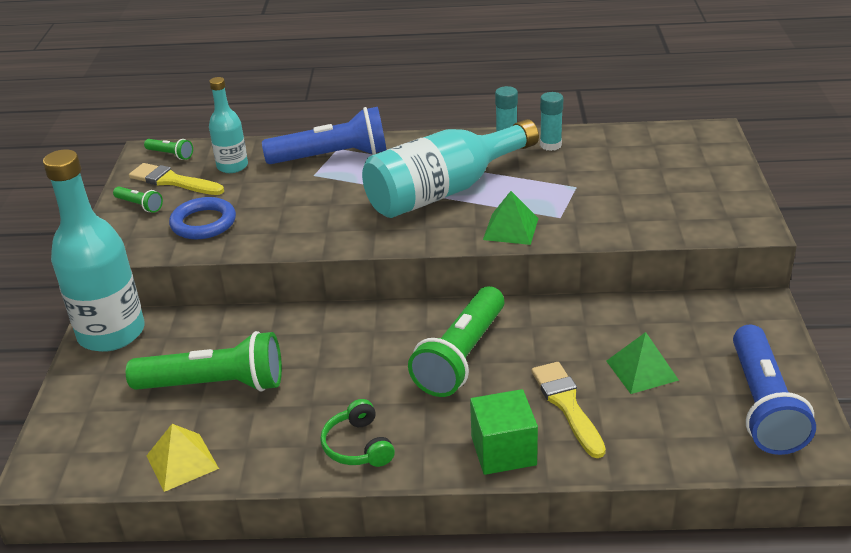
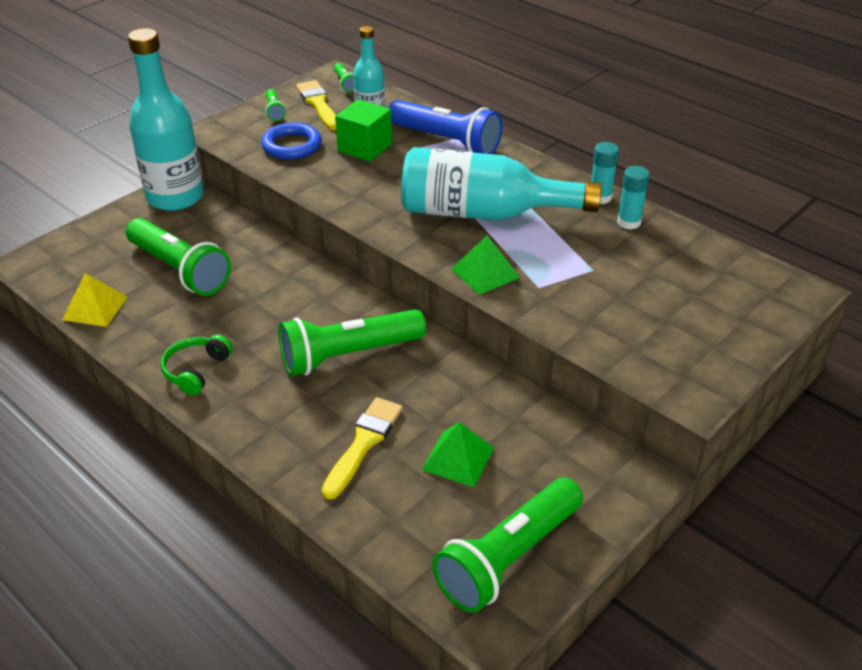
camera: 40 degrees right, 5 degrees up
(503, 451) = (273, 443): green cube -> green cube (365, 147)
(763, 405) = (508, 558): blue flashlight -> green flashlight

